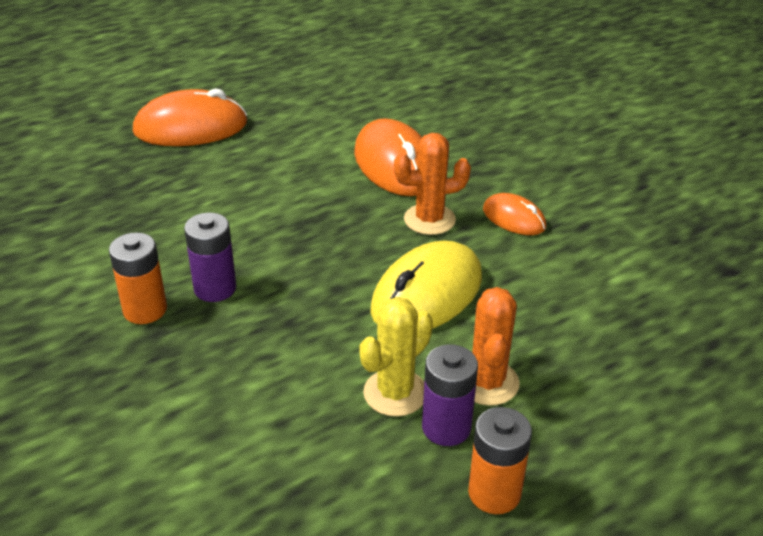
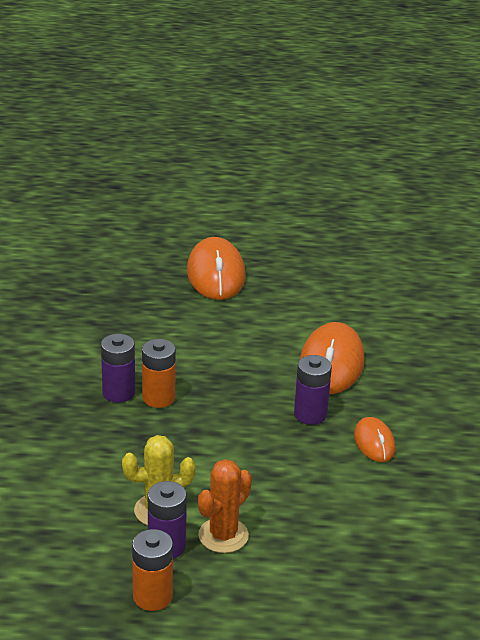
camera: 35 degrees right, 5 degrees down
(145, 310) = (65, 386): orange battery -> orange battery (158, 398)
(191, 128) = (215, 274): orange mouse -> orange mouse turned 60 degrees clockwise
(427, 294) = (249, 462): yellow mouse -> none
(429, 219) = (310, 414): orange cactus -> purple battery

